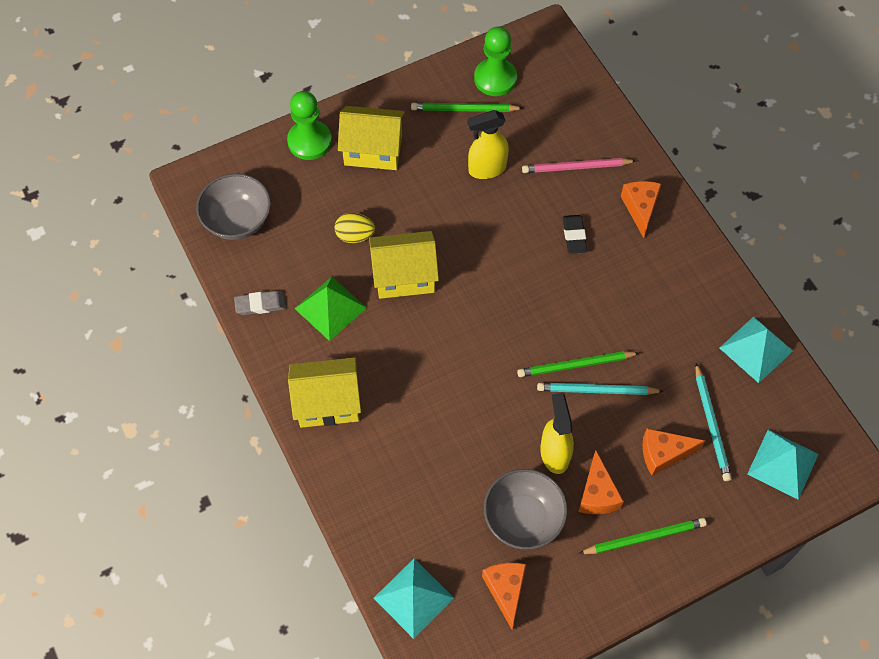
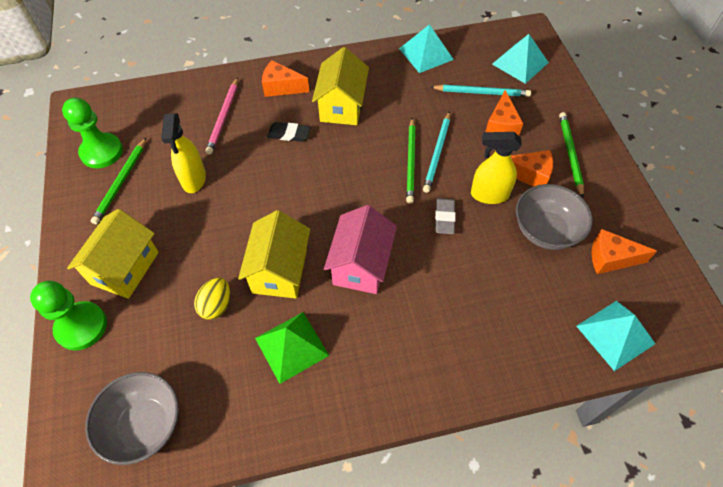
camera: 75 degrees left, 5 degrees down
(260, 304) = (262, 420): grey eraser -> grey eraser (444, 218)
(328, 403) = (399, 371): yellow house -> yellow house (342, 106)
(430, 345) = (361, 265): none -> pink house

